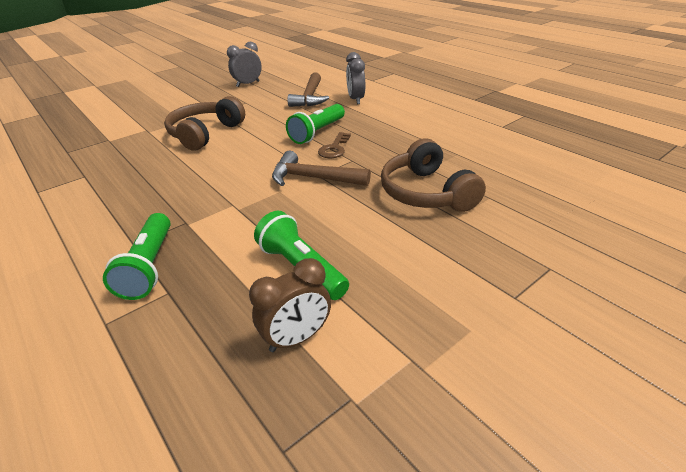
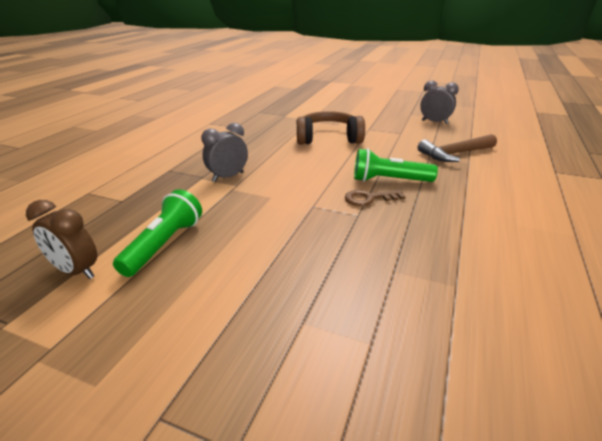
camera: 60 degrees right, 5 degrees down
(149, 266) = (146, 184): green flashlight -> none
(313, 178) = (304, 205): brown hammer -> none
(356, 99) = (489, 177): grey clock -> grey clock (228, 177)
(426, 193) = (336, 283): brown headphones -> none

